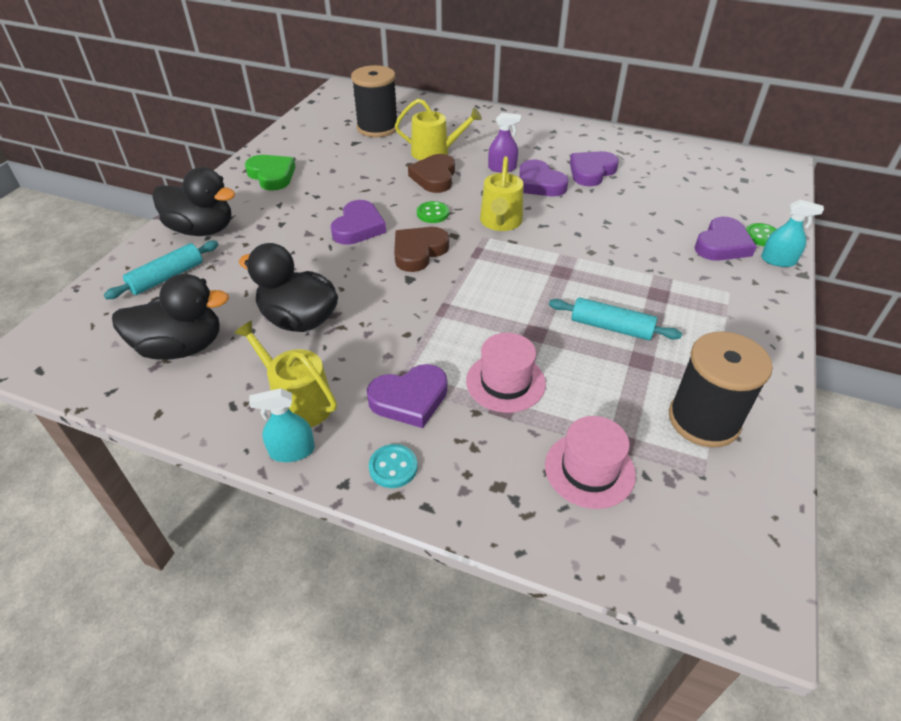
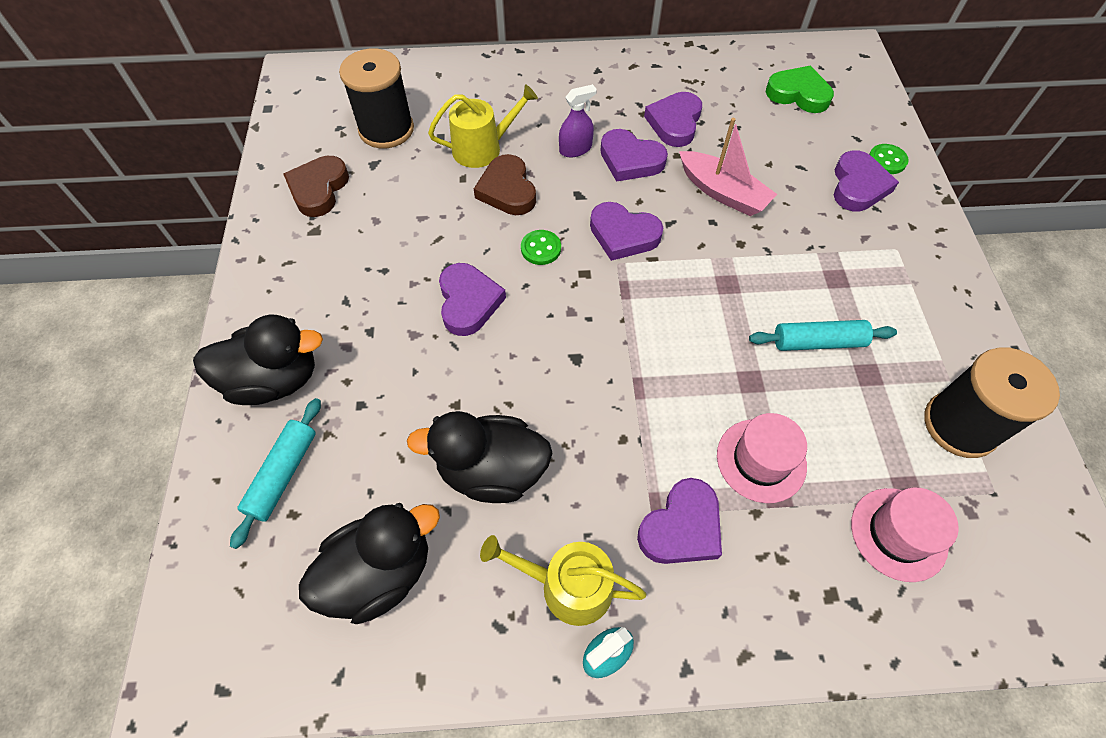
camera: 25 degrees left, 15 degrees up
(272, 175) = (303, 256): green heart -> green heart (798, 94)
(393, 467) = (720, 623): turquoise button -> none
(418, 252) = (561, 314): brown heart -> brown heart (318, 189)
(500, 222) = (623, 235): yellow watering can -> purple heart
(599, 219) = (723, 192): none -> pink boat
(778, 260) = (918, 189): turquoise spray bottle -> none

